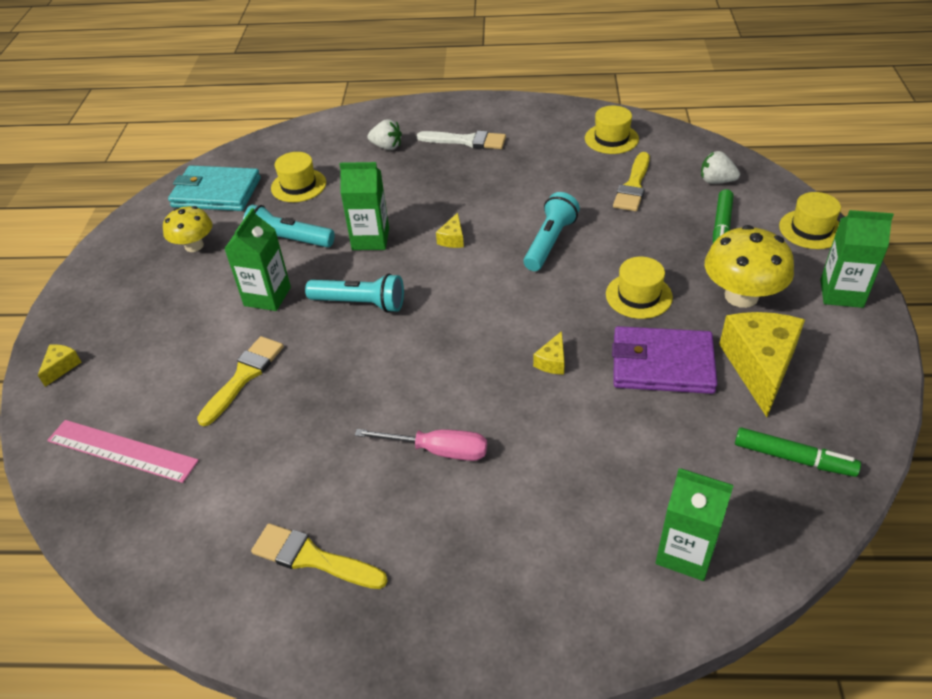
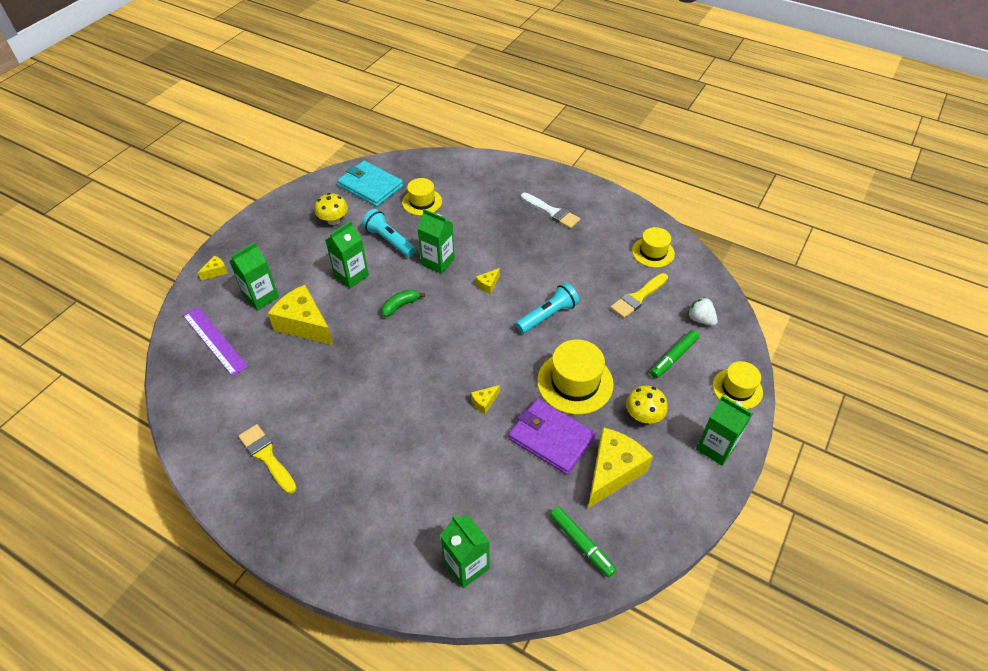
camera: 25 degrees right, 5 degrees up
(122, 451) = (214, 340): pink ruler -> purple ruler
(155, 370) = (261, 297): none -> green carton
(244, 376) = (304, 324): yellow brush -> yellow cheese
(360, 303) = (400, 306): turquoise flashlight -> green banana
(387, 147) = (496, 195): white strawberry -> none
(438, 450) = (376, 427): pink screwdriver -> none
(638, 296) = (575, 382): yellow hat -> yellow hat, size x1.56
(741, 296) = (643, 415): yellow mushroom -> yellow mushroom, size x0.64

